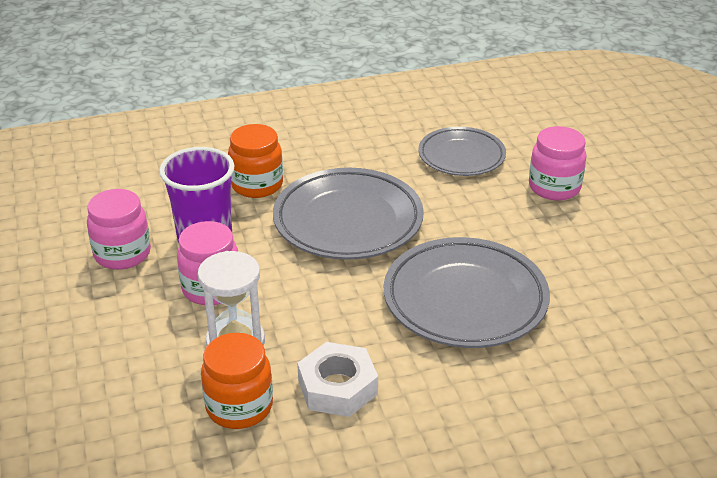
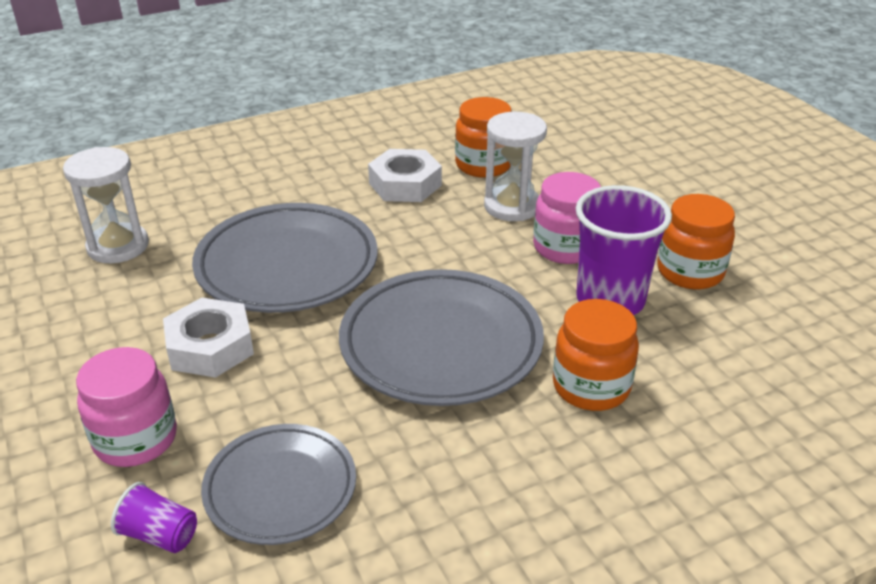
camera: 170 degrees right, 0 degrees up
(122, 254) = (690, 272): pink jar -> orange jar
(519, 237) = (210, 347): none -> white nut
(525, 145) = (160, 535): none -> purple cup
(631, 339) = (118, 246): none -> white hourglass

